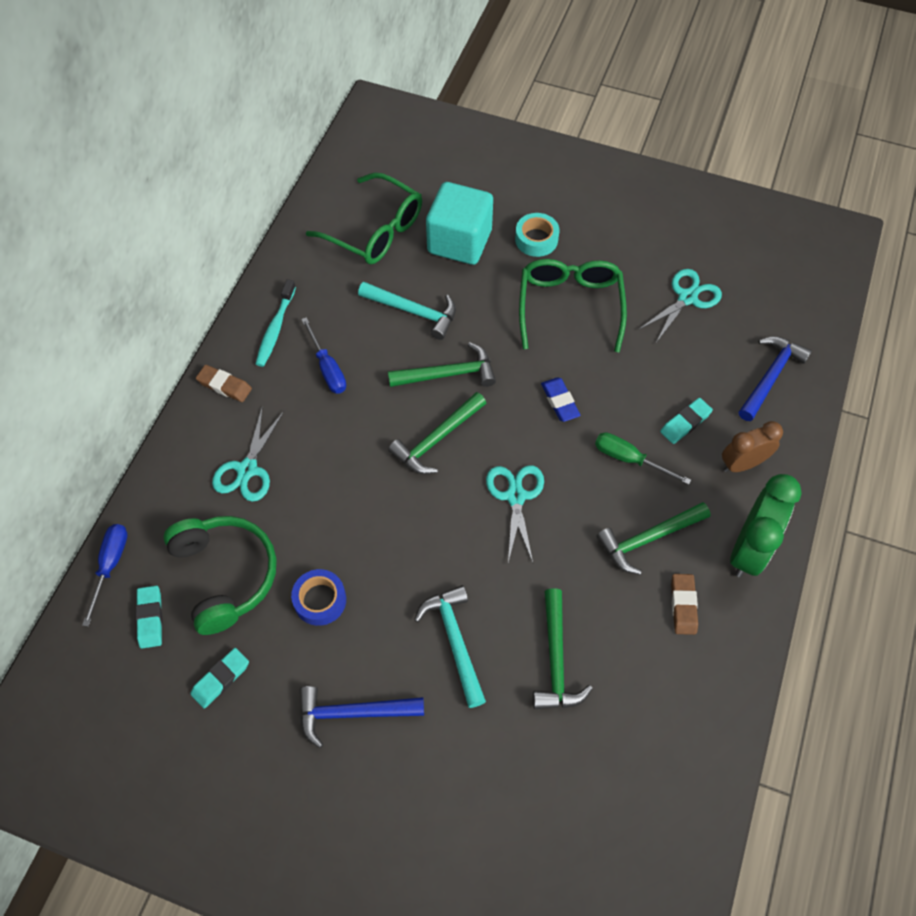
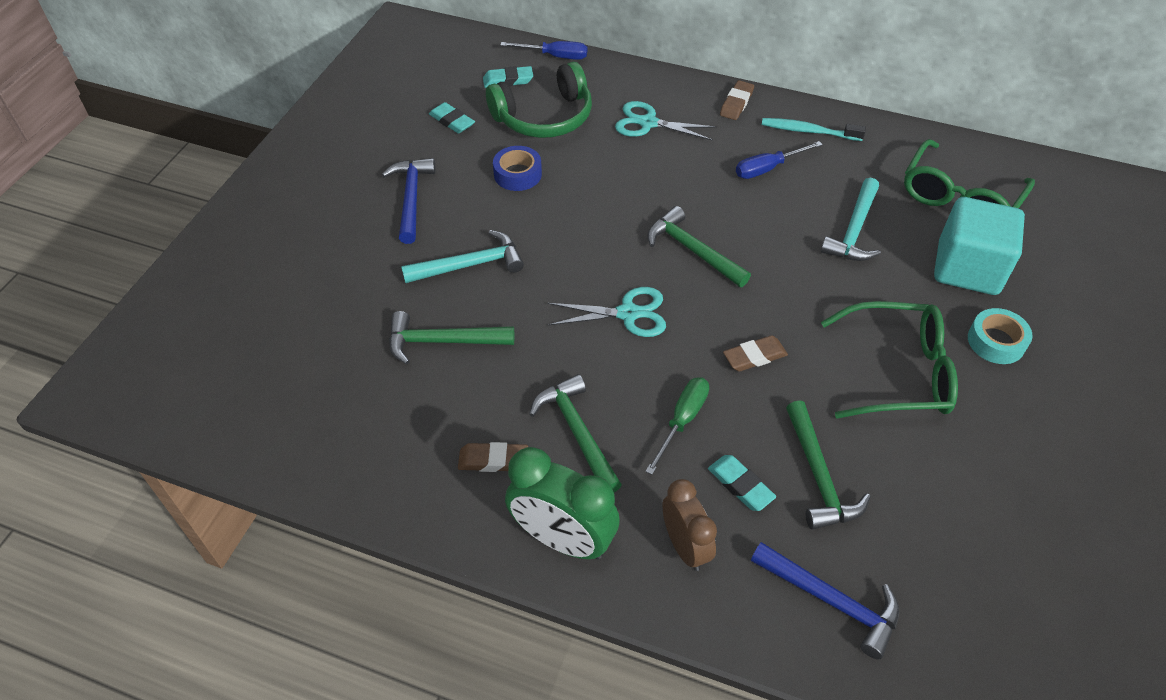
camera: 90 degrees right, 10 degrees down
(448, 374) = (776, 259): green hammer -> green hammer (819, 476)
(560, 401) = (754, 356): blue eraser -> brown eraser
(687, 298) = (947, 507): turquoise scissors -> none

